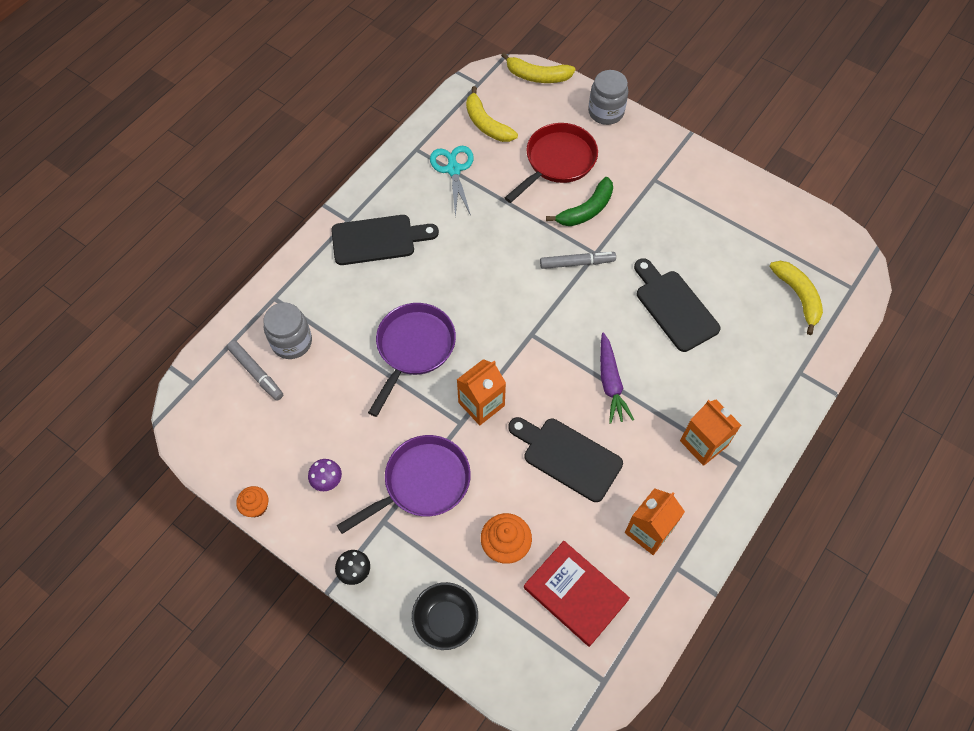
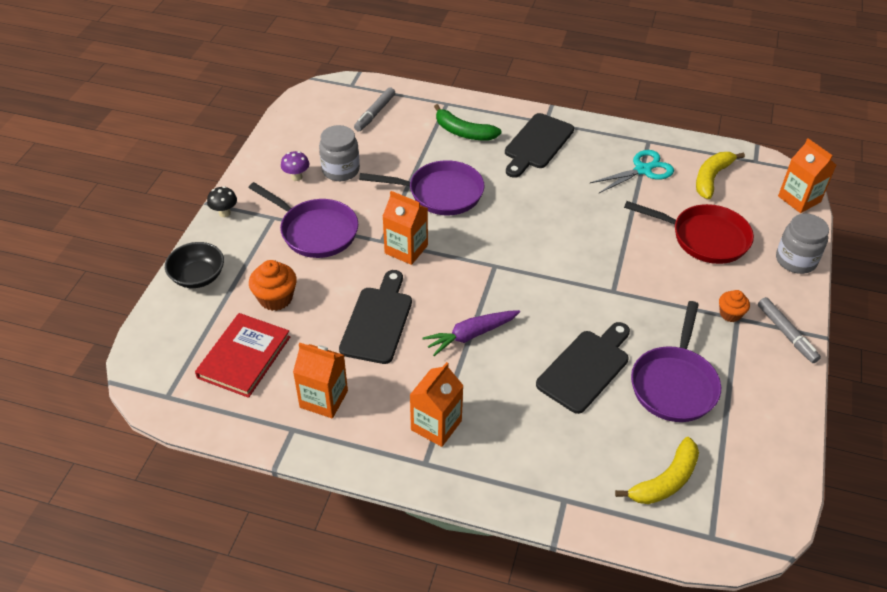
camera: 70 degrees right, 15 degrees down
(256, 506) = (262, 146): orange cupcake -> orange cupcake (730, 314)
(292, 342) = (411, 124): grey jar -> grey jar (340, 170)
(378, 239) = (537, 144): black cutting board -> black cutting board turned 60 degrees clockwise
(537, 76) = (799, 199): yellow banana -> orange carton
(577, 263) = (593, 280): grey marker -> grey marker (786, 334)
(586, 210) = (661, 272): green banana -> green banana (463, 132)
(708, 251) = (674, 384): none -> purple pan

